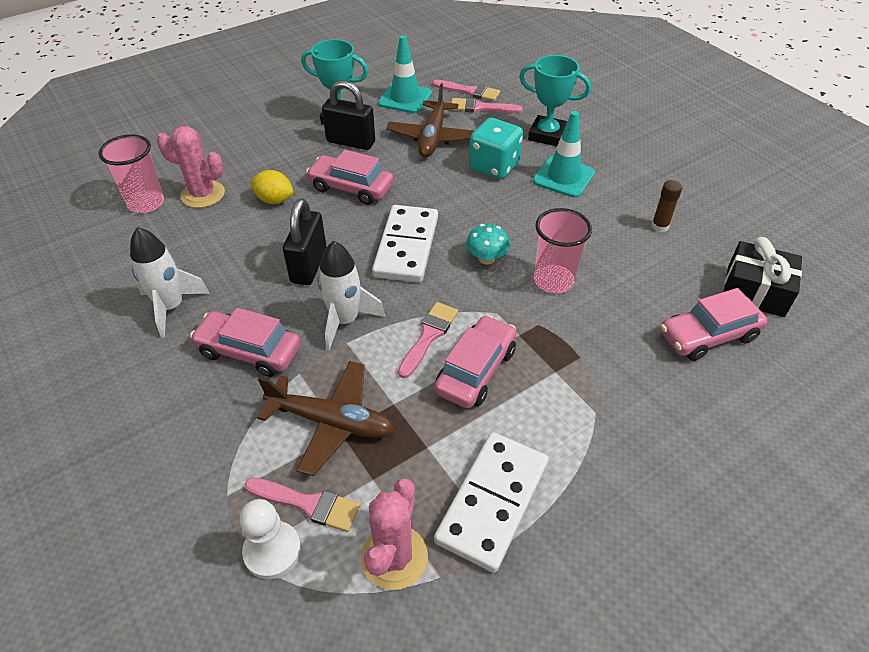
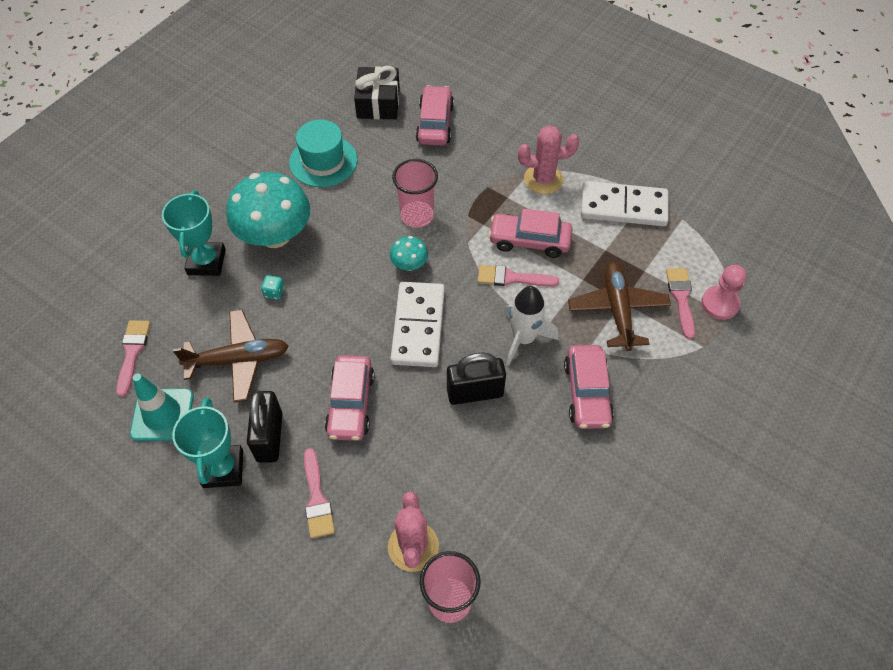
camera: 110 degrees left, 10 degrees up
(171, 307) = (574, 480): white rocket -> none
(272, 551) = (720, 304): white pawn -> pink pawn
(274, 200) = (395, 467): yellow lemon -> none
(394, 557) = (685, 243): pink cactus -> pink cactus (543, 179)
(406, 246) = (418, 326): white domino -> white domino turned 75 degrees counterclockwise
(480, 108) = (166, 332): pink brush -> pink brush (317, 498)
(494, 166) = (274, 292): turquoise dice -> turquoise dice, size x0.42
(563, 177) = (275, 235): turquoise traffic cone -> turquoise mushroom
(659, 226) = (323, 161): brown glue stick -> turquoise hat
(708, 336) = (435, 123): pink car -> pink car turned 135 degrees counterclockwise

